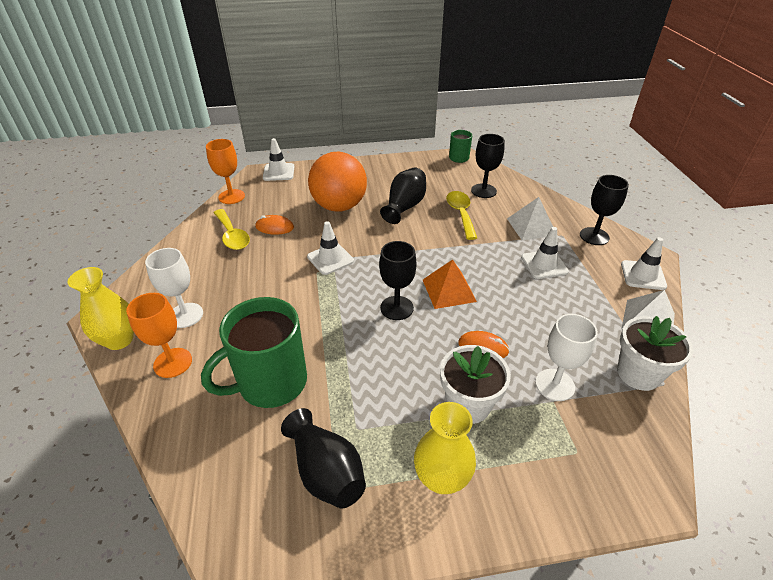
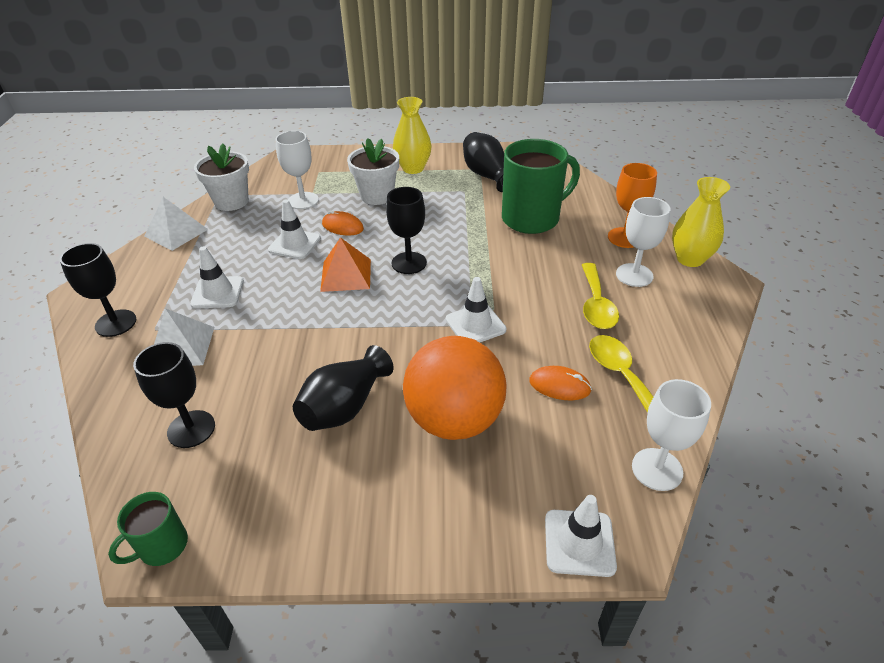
camera: 170 degrees left, 0 degrees up
(231, 197) = (657, 469): orange goblet -> white goblet
(461, 214) = (264, 381): yellow spoon -> yellow spoon (596, 305)
(643, 275) = (123, 271): white traffic cone -> white traffic cone (294, 244)

